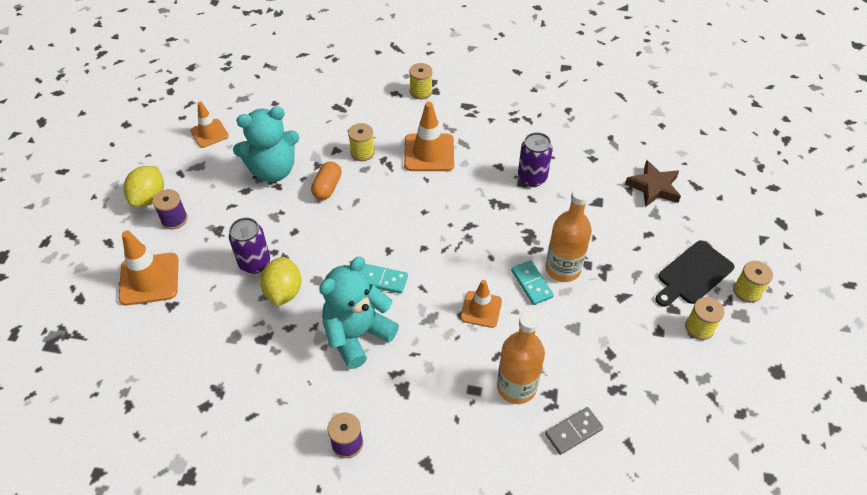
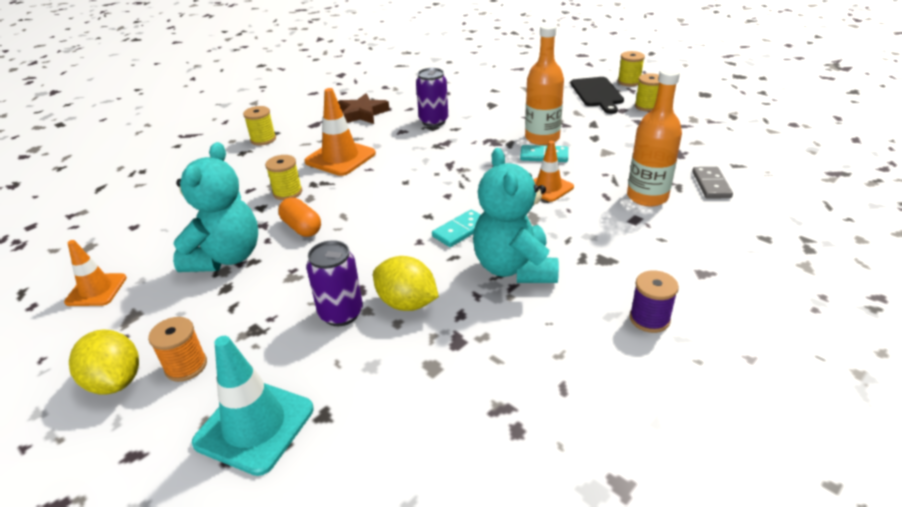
camera: 55 degrees left, 15 degrees down
(149, 279) = (254, 425): orange traffic cone -> turquoise traffic cone
(174, 219) = (186, 366): purple spool -> orange spool
(653, 187) = (502, 81): brown star -> brown star (362, 114)

